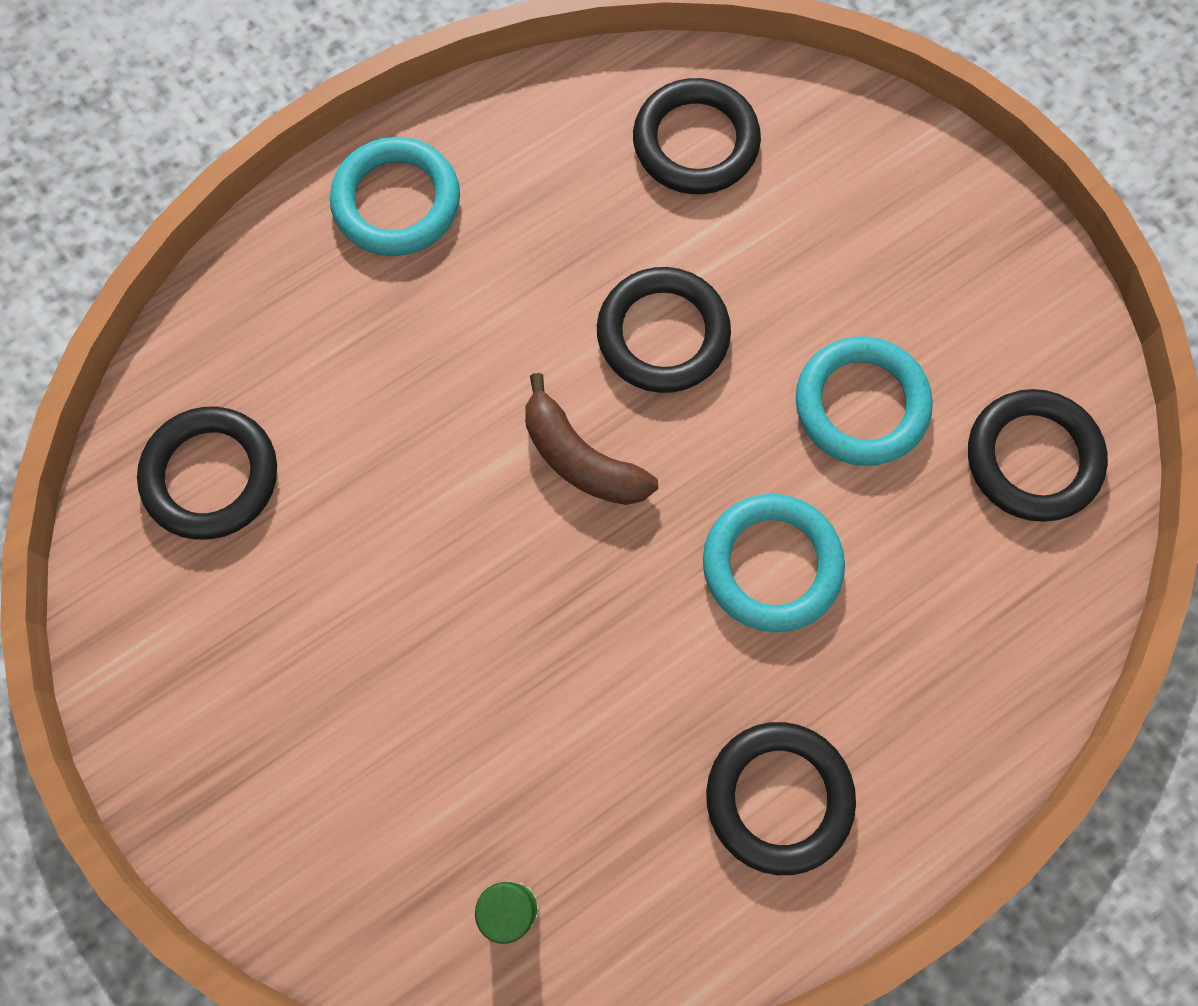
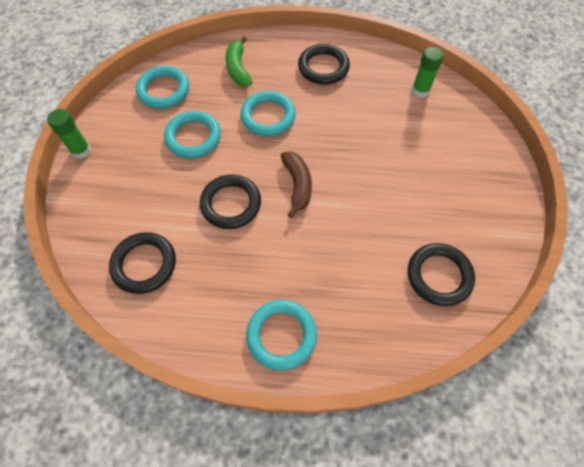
camera: 140 degrees left, 10 degrees down
(951, 637) = (238, 69): none -> green banana
(1018, 225) = (81, 151): none -> green glue stick
(1032, 458) = (164, 90): black ring -> turquoise ring

